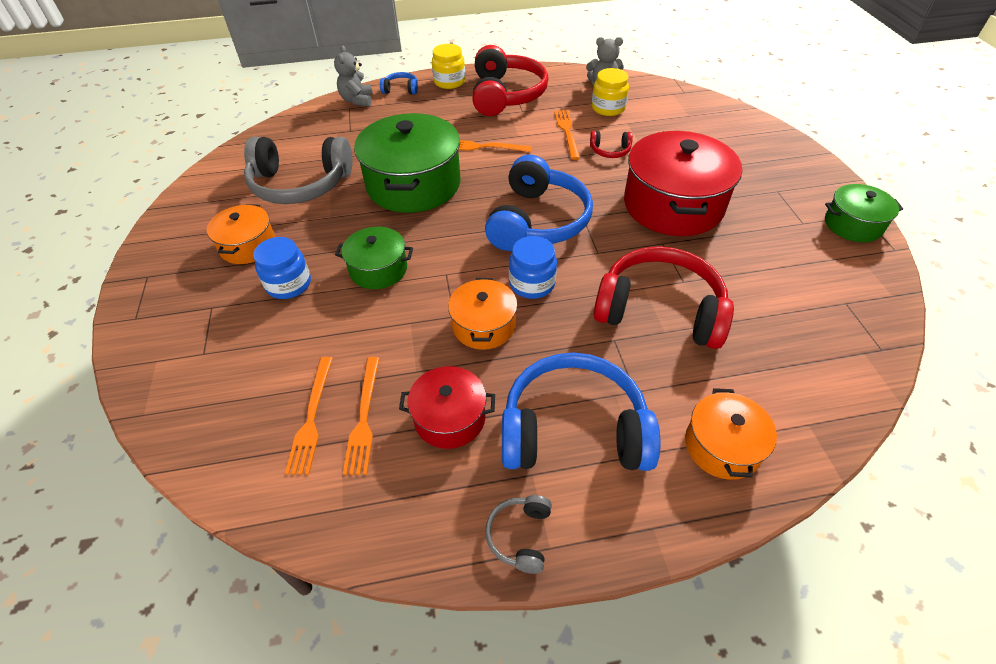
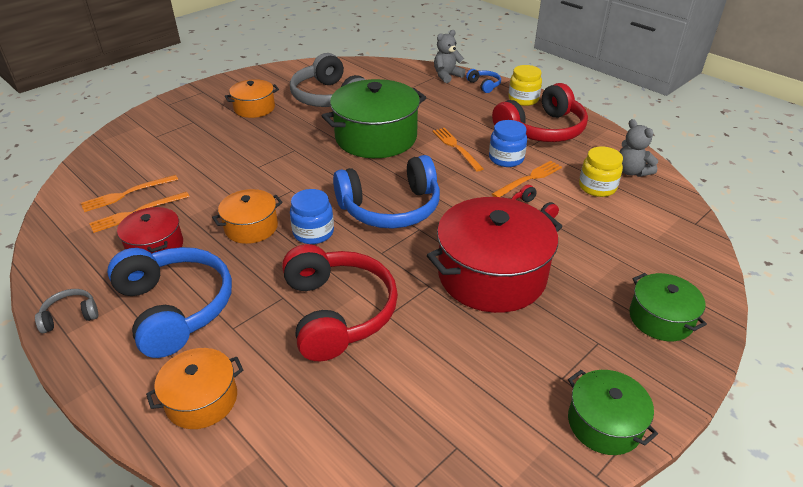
camera: 55 degrees right, 10 degrees down
(289, 284) = (232, 137): blue jar -> blue jar (506, 158)
(378, 269) = (273, 162): green pot -> green pot (660, 318)

